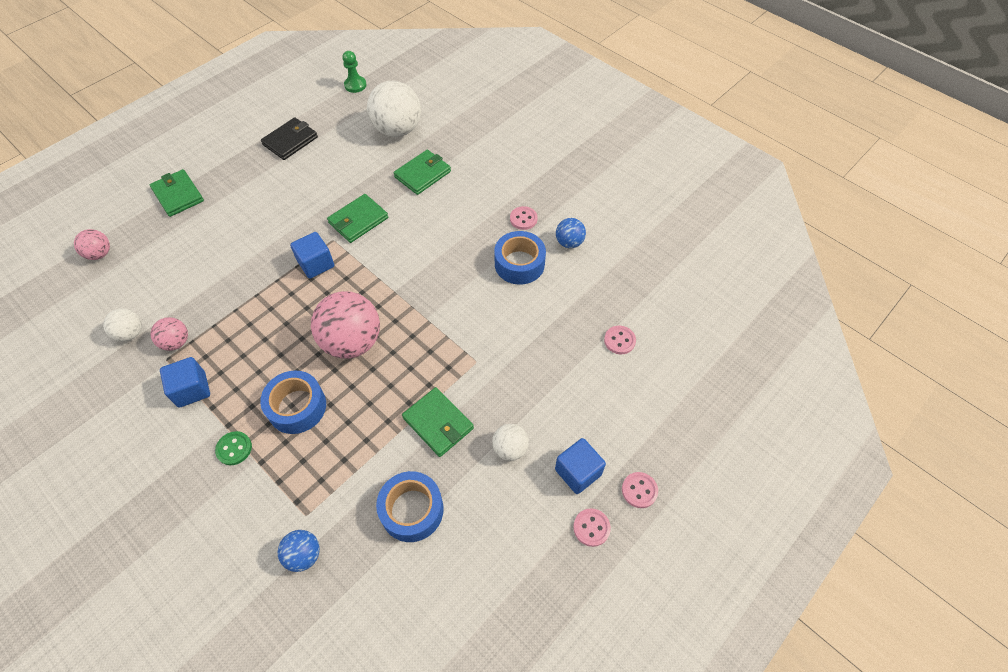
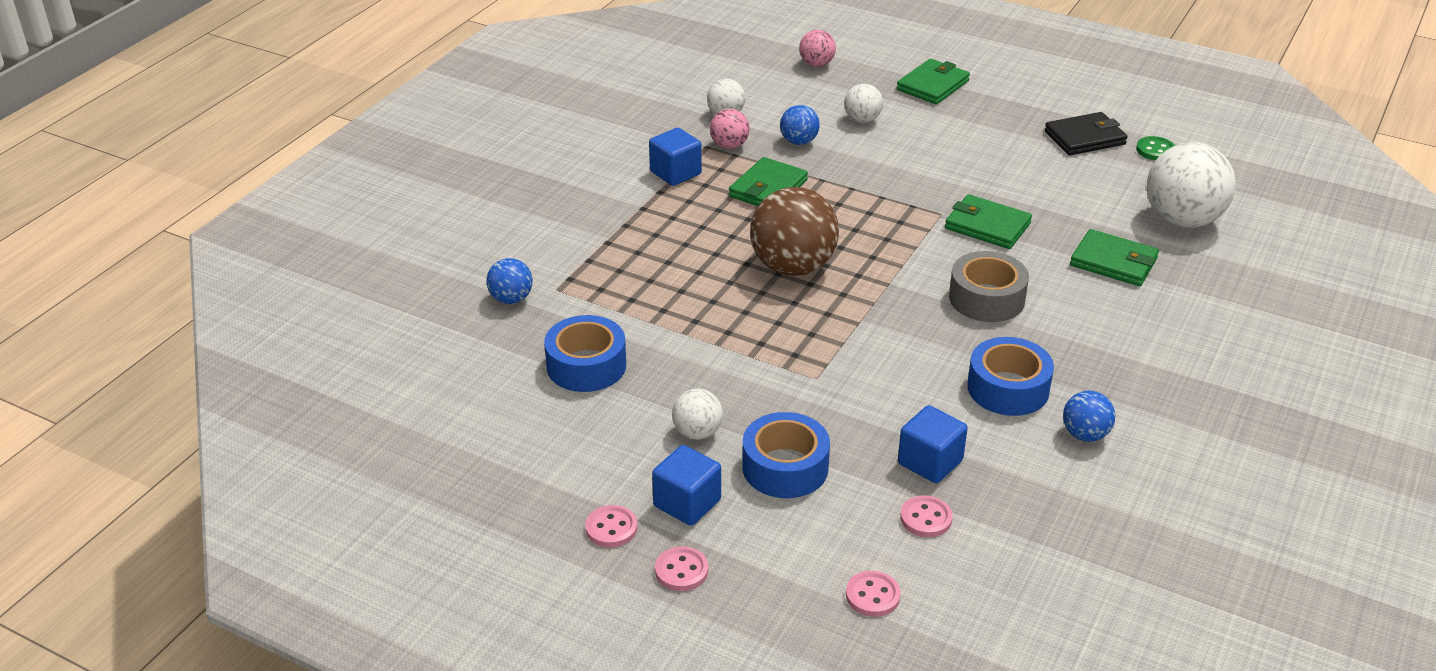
camera: 75 degrees right, 20 degrees down
(195, 248) = (862, 120): none -> white ball
(199, 295) = (799, 142): none -> blue ball
(234, 449) = (616, 220): green button -> green button (1155, 150)
(290, 141) = (1084, 138): black wallet -> black wallet turned 45 degrees counterclockwise
(297, 407) = (685, 249): blue tape -> blue tape (785, 467)
(316, 264) = (894, 210): blue cube -> blue cube (930, 462)
(352, 342) = (793, 267): pink ball -> brown ball
(355, 85) = (1240, 162): green pawn -> none
(432, 245) = (986, 298): none -> grey tape
(438, 423) = (709, 362): green wallet -> green wallet (768, 188)
(523, 219) = (1099, 377): pink button -> pink button (872, 595)

